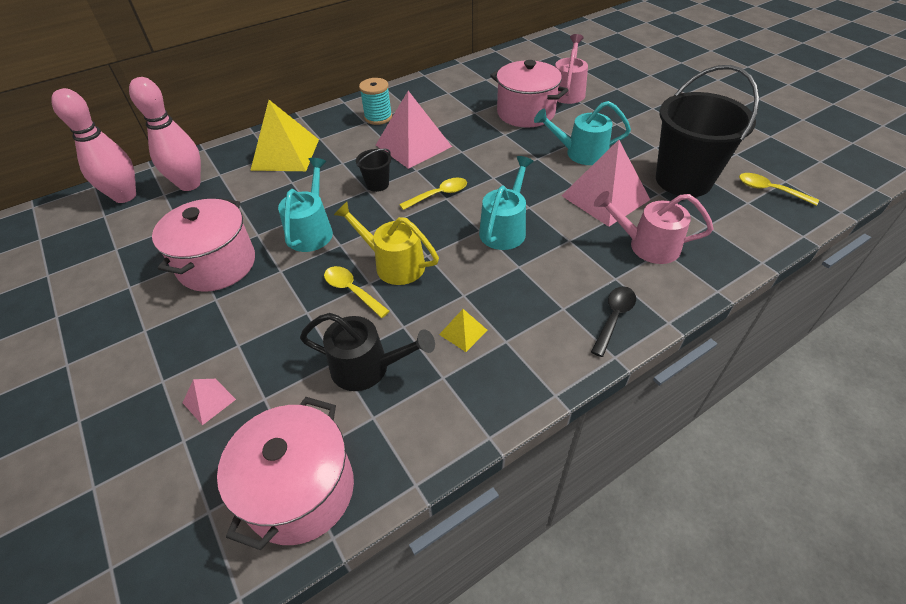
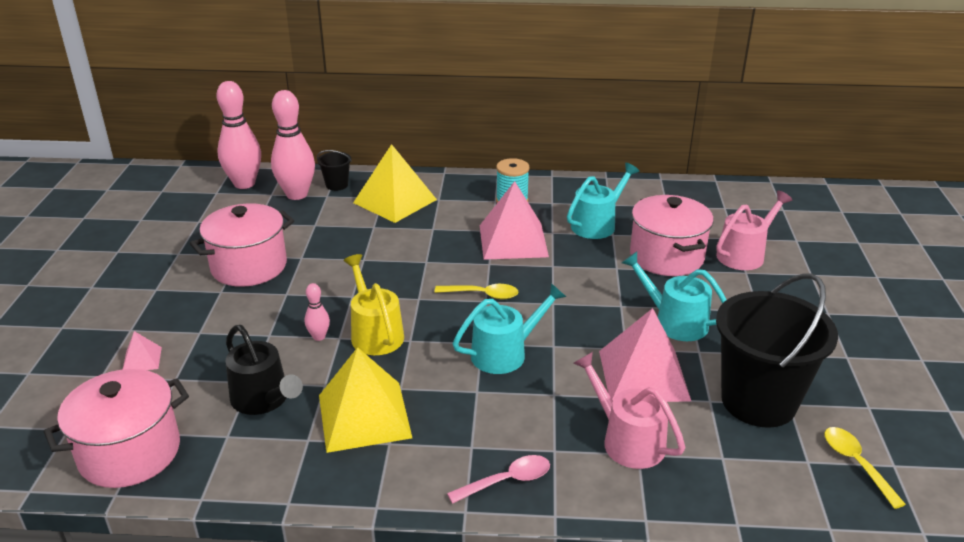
camera: 35 degrees right, 15 degrees down
(311, 231) = (343, 274): turquoise watering can -> turquoise watering can (597, 224)
(352, 291) = (319, 337): yellow spoon -> pink bowling pin
(377, 184) = (440, 261): black bucket -> black bucket (337, 185)
(463, 332) = (364, 416): yellow pyramid -> yellow pyramid, size x2.23
(614, 317) = (507, 481): black spoon -> pink spoon

